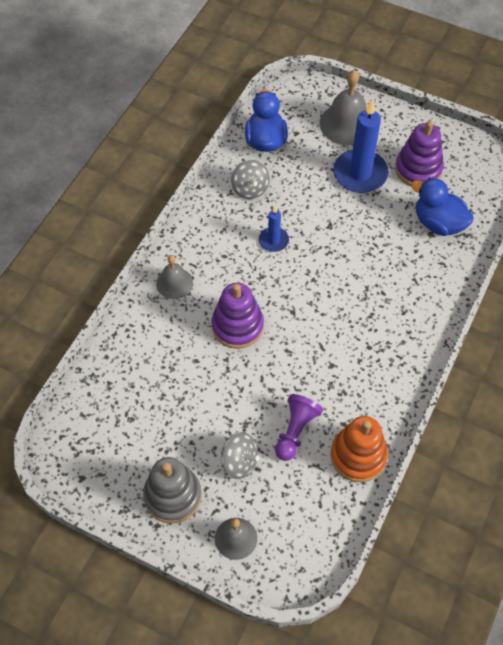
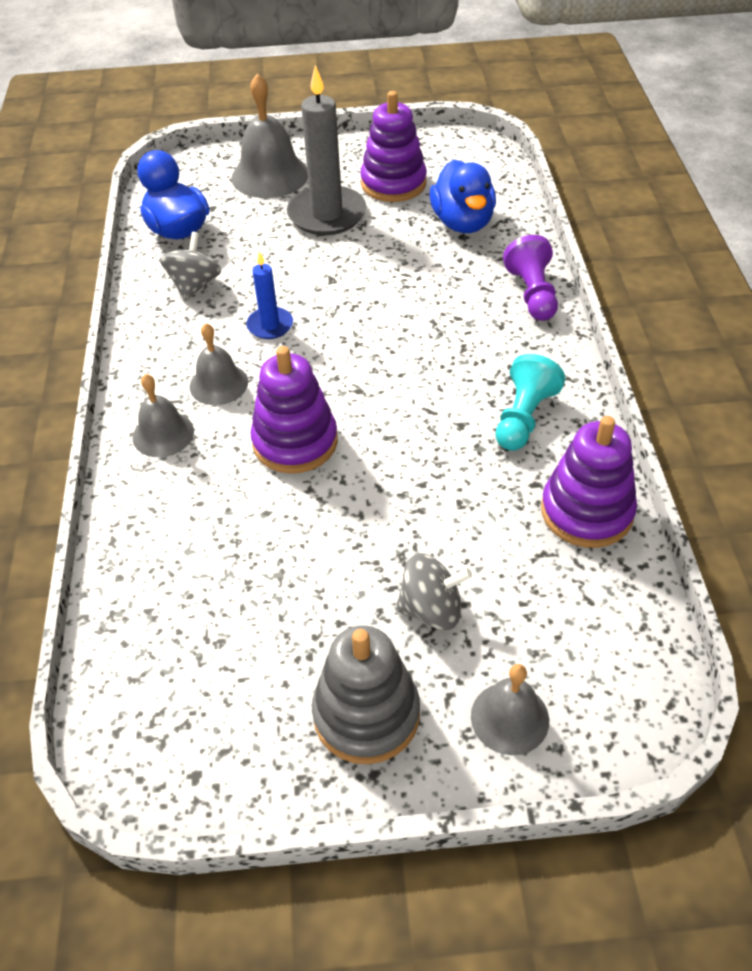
camera: 30 degrees left, 10 degrees down
(221, 266) = (218, 384): none -> grey bell
(250, 189) = (194, 285): grey spinning top -> grey spinning top turned 120 degrees counterclockwise
(295, 431) = (478, 526): purple pawn -> purple pawn (532, 294)
(358, 456) = (586, 511): orange stacking toy -> purple stacking toy
(360, 174) = (327, 214): blue candle -> grey candle
(369, 380) = (523, 417): none -> turquoise pawn
(438, 223) = (462, 222): blue duck -> blue duck turned 105 degrees counterclockwise

